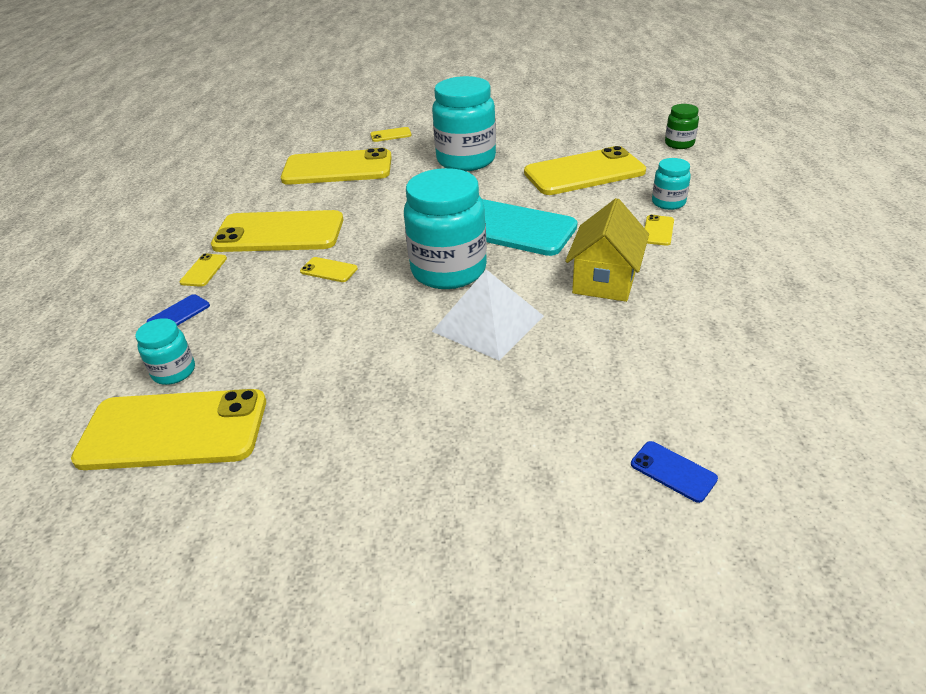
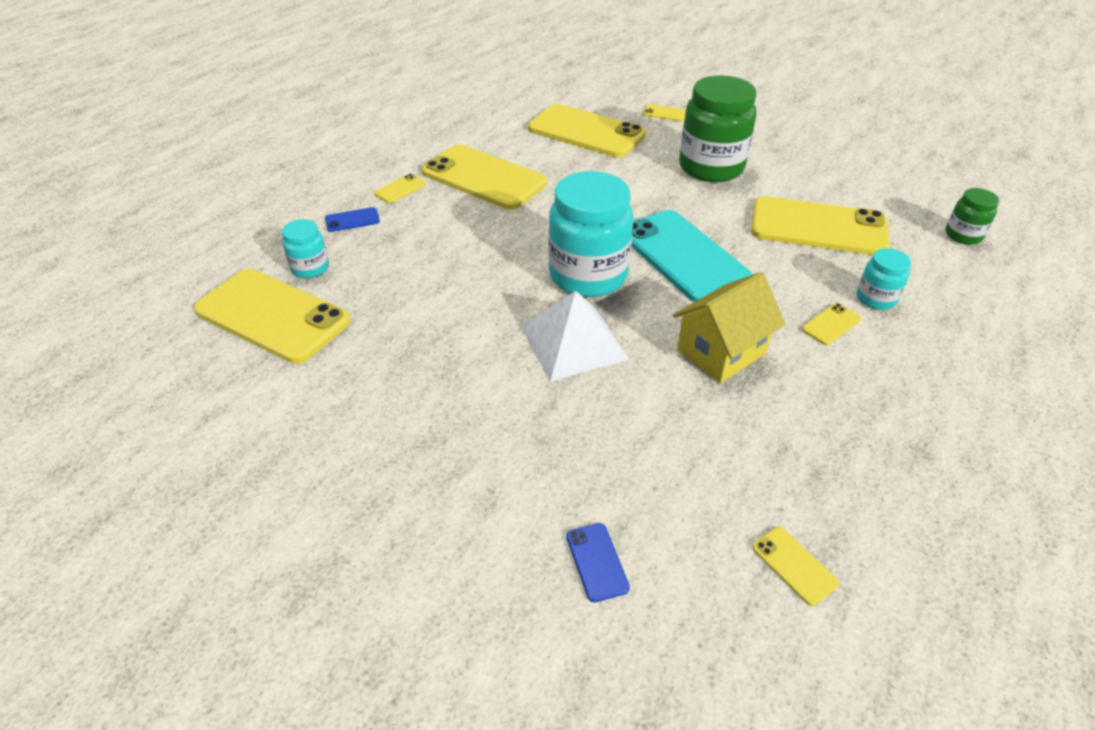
camera: 30 degrees right, 5 degrees up
(329, 270) = (491, 230): yellow phone -> yellow phone (794, 565)
(466, 160) = (711, 167): turquoise jar -> green jar

